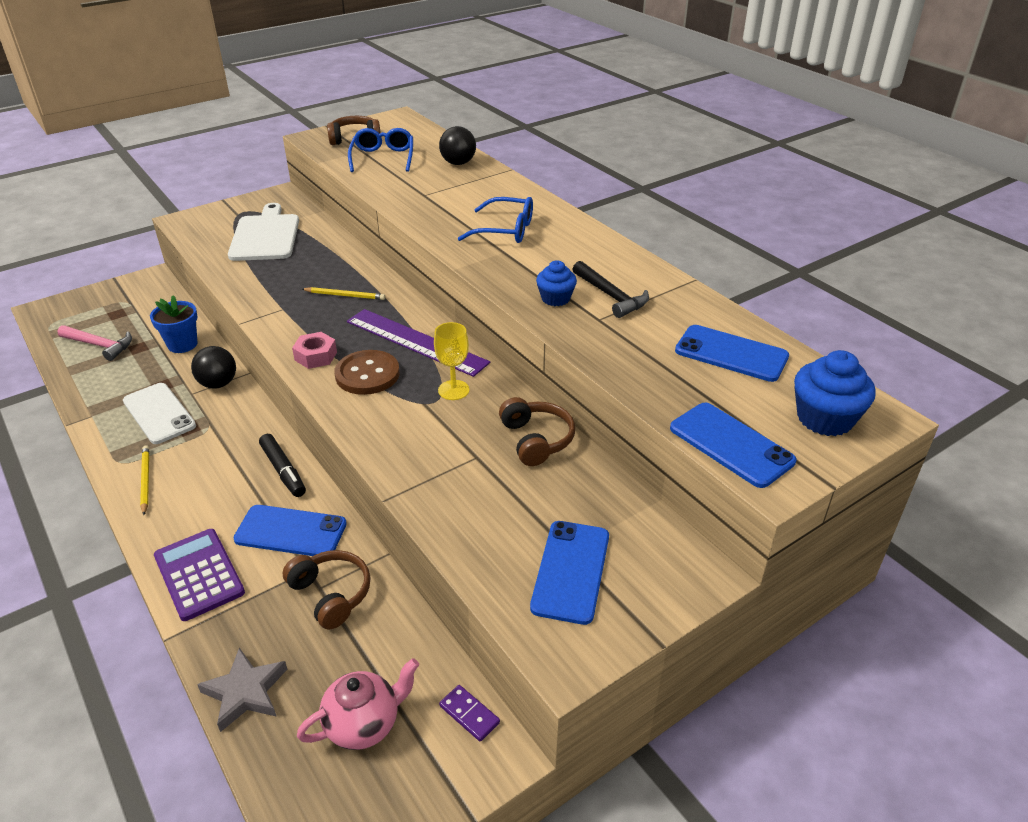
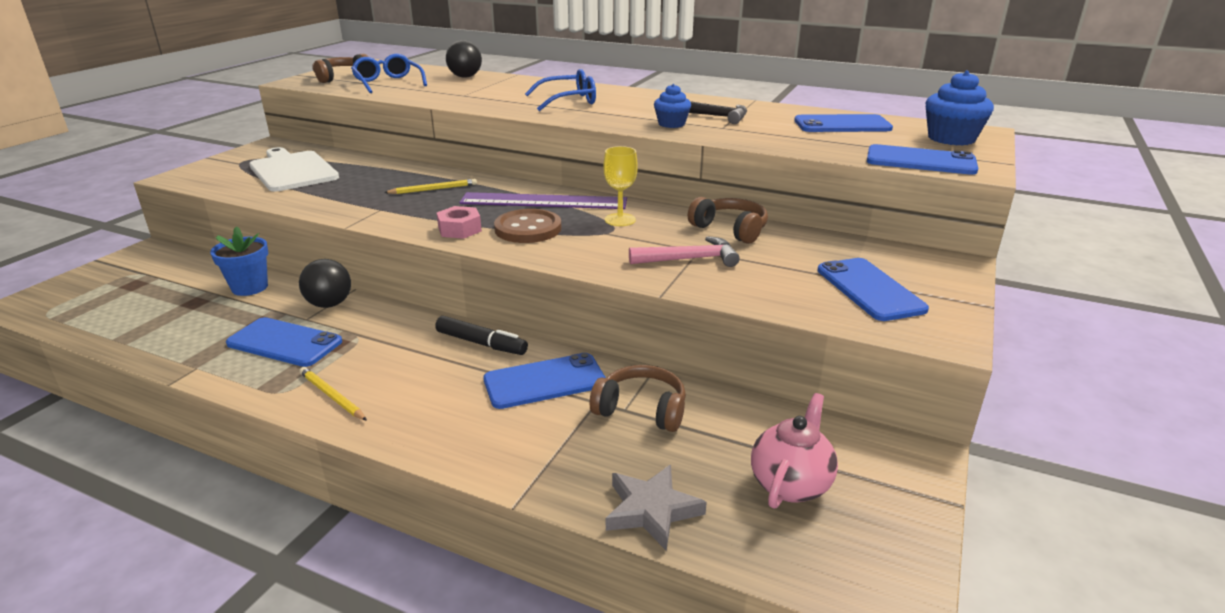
camera: 30 degrees left, 10 degrees down
(99, 345) = (139, 312): pink hammer -> pink hammer (689, 259)
(159, 413) = (284, 343): white phone -> blue phone
(199, 574) = (487, 444): purple calculator -> none
(469, 714) = (864, 440): purple domino -> none

